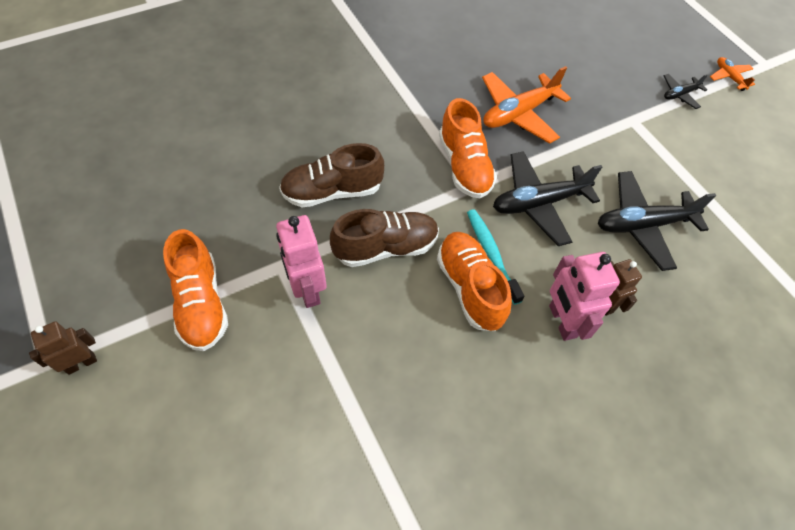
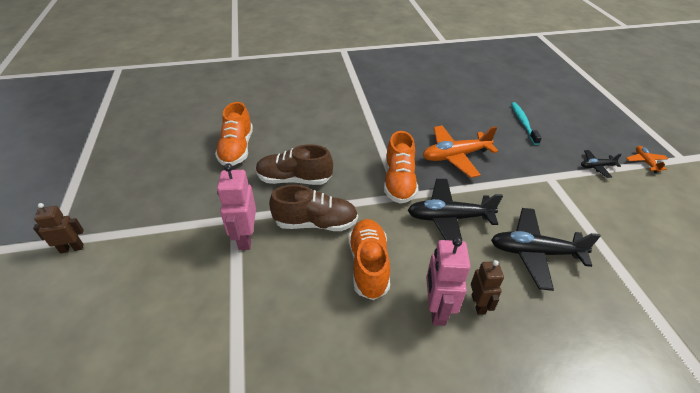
camera: 20 degrees right, 15 degrees down
(201, 303) = (169, 230): orange shoe -> orange shoe (237, 149)
(491, 254) = (396, 245): turquoise toothbrush -> turquoise toothbrush (523, 123)

